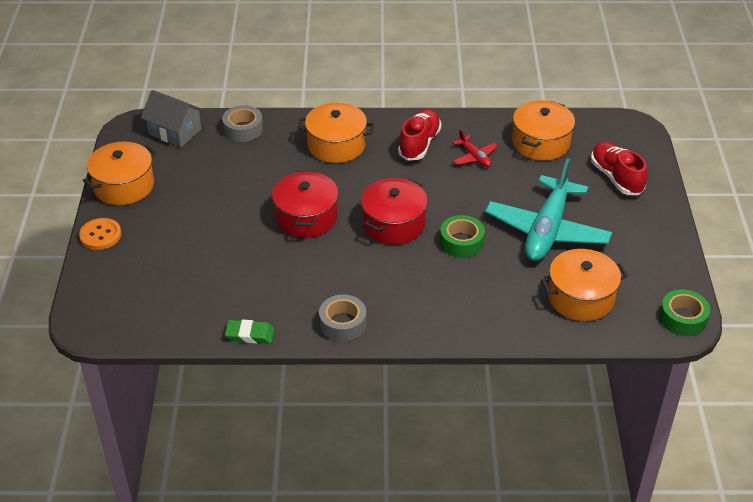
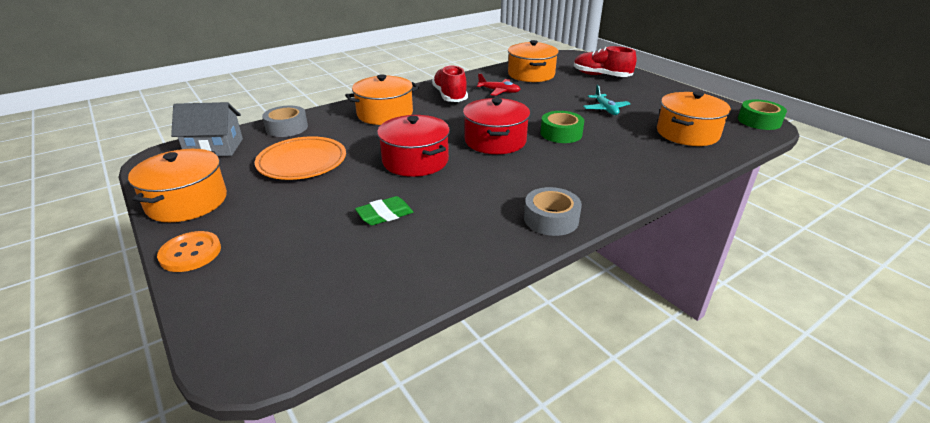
camera: 35 degrees left, 10 degrees down
(223, 179) = (302, 162): none -> orange plate
(250, 334) = (474, 268): green eraser -> green eraser (385, 214)
(547, 230) = (605, 109): turquoise plane -> turquoise plane, size x0.44

